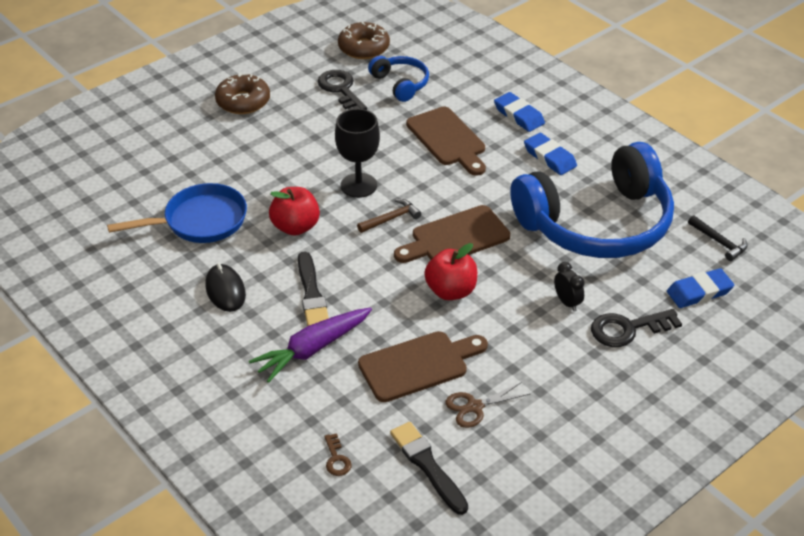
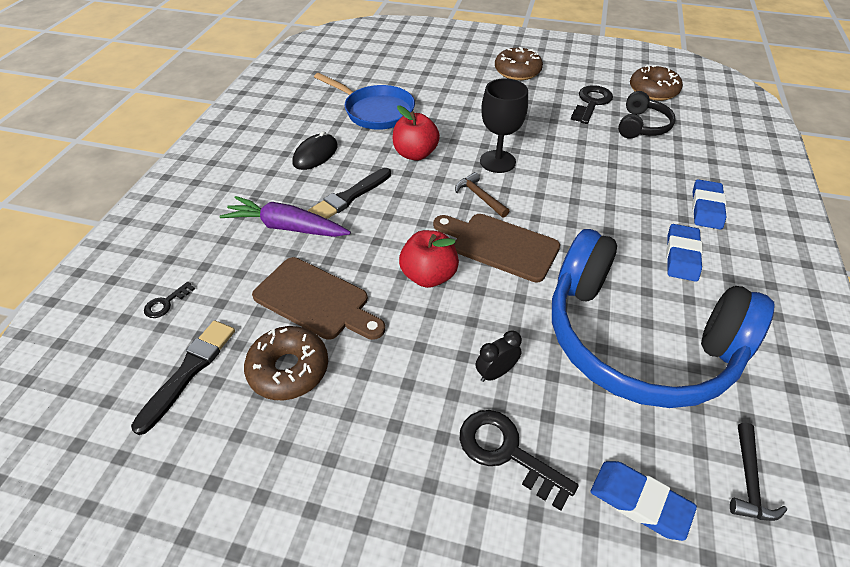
camera: 55 degrees right, 5 degrees up
(336, 459) = (166, 303): brown key -> black key
(391, 219) = (479, 197): brown hammer -> brown hammer turned 150 degrees counterclockwise
(400, 84) = (642, 126): blue headphones -> black headphones
(448, 139) = (614, 181): brown cutting board -> none
(474, 407) = (289, 369): brown scissors -> brown donut
(567, 302) = (495, 372): black clock -> black clock turned 150 degrees counterclockwise

